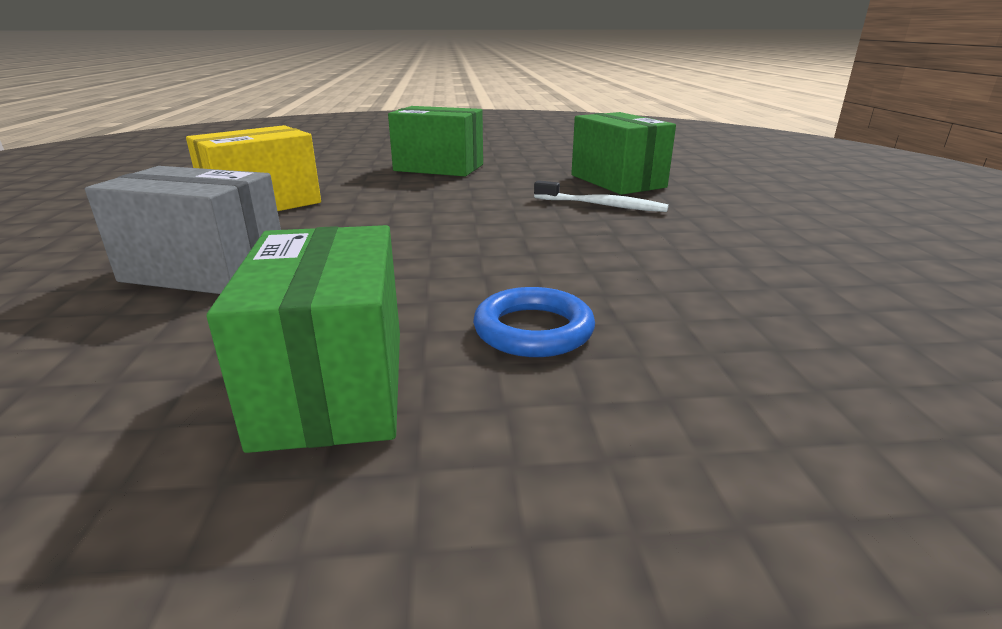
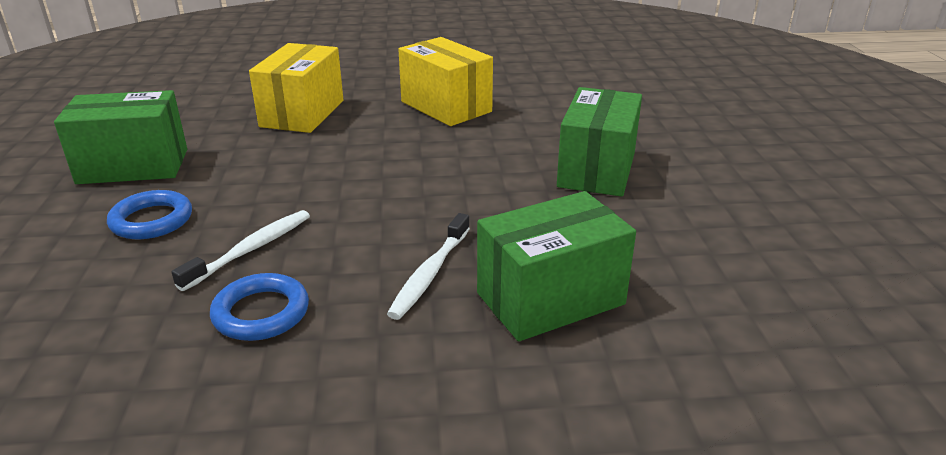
camera: 90 degrees right, 5 degrees up
(205, 271) = (302, 113): grey box -> yellow box
(588, 264) = (251, 249): none -> white toothbrush
(688, 250) = (261, 313): none -> blue ring

